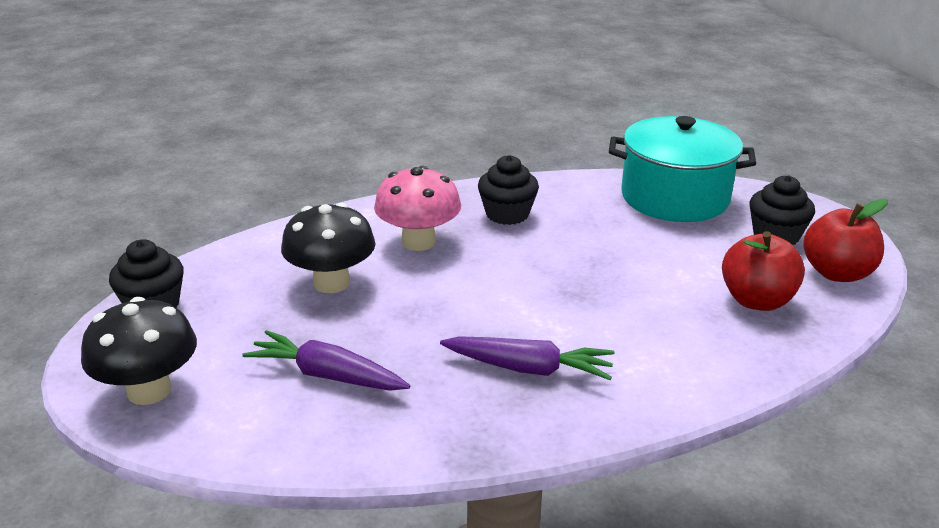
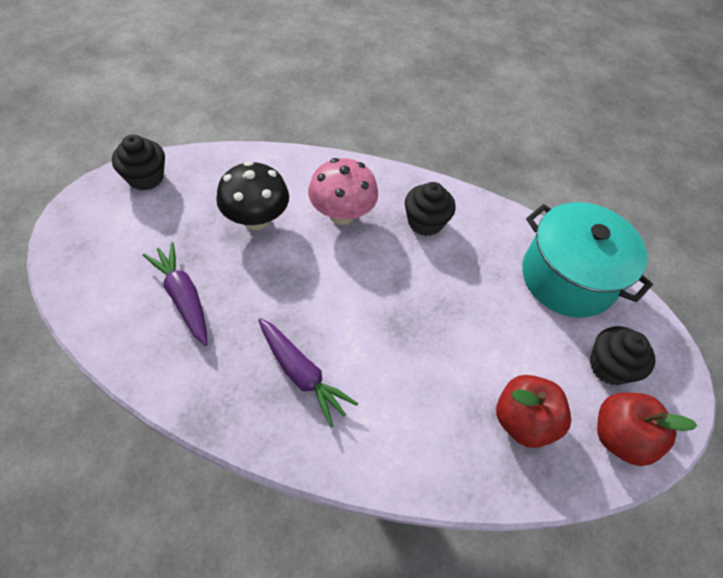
camera: 30 degrees right, 25 degrees up
(149, 390) = (86, 246): black mushroom -> none

